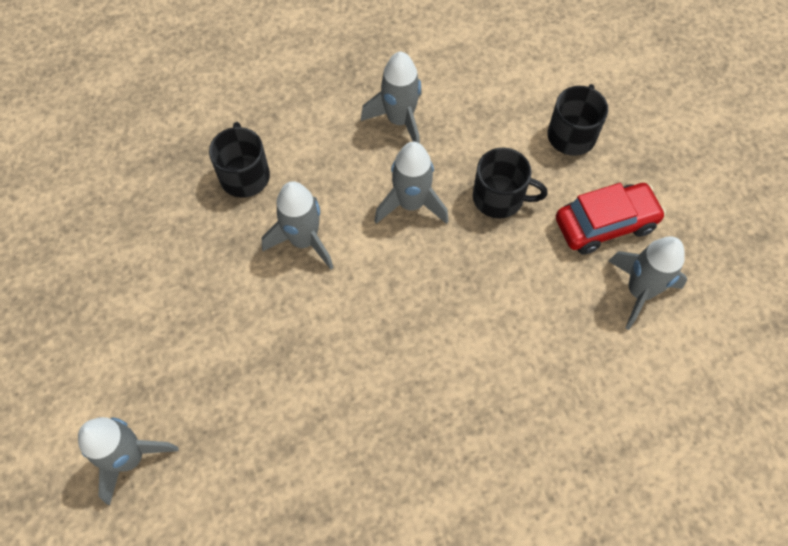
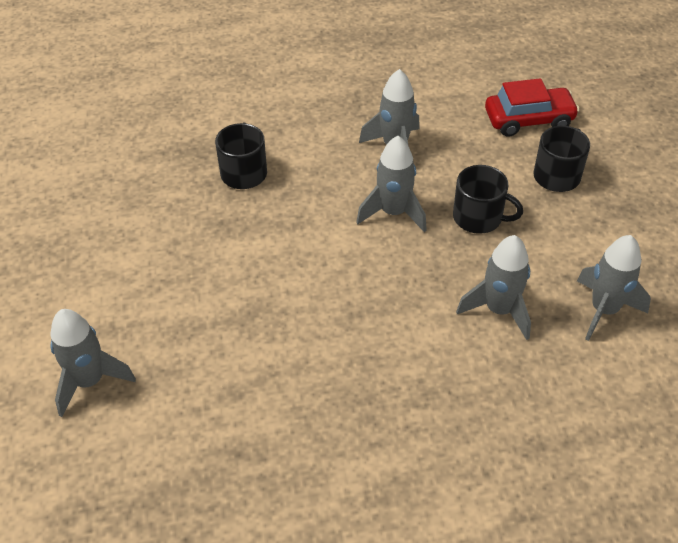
camera: 10 degrees right, 15 degrees down
(304, 241) = (287, 230): grey rocket -> grey rocket (499, 310)
(605, 224) = (578, 251): red car -> red car (529, 120)

